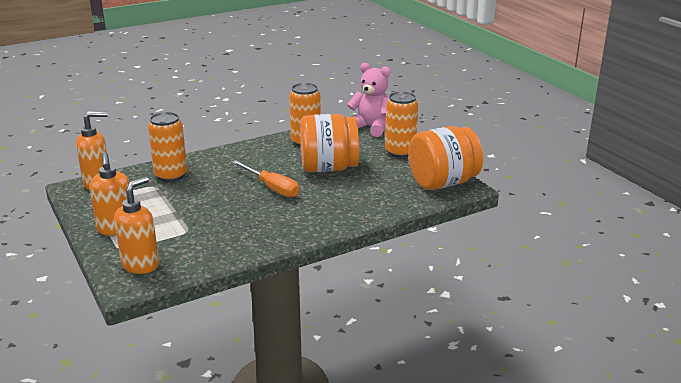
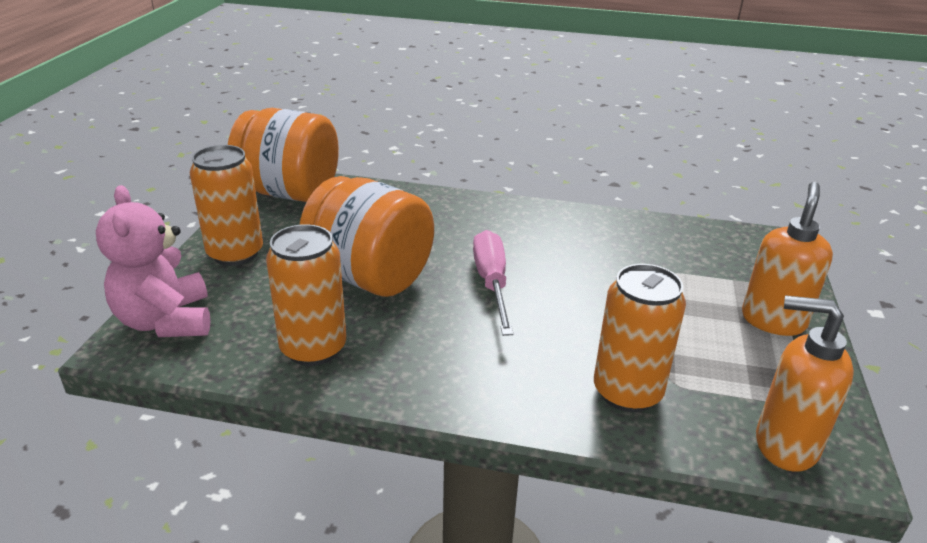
camera: 140 degrees left, 5 degrees up
(141, 265) = (754, 255): orange soap dispenser -> none
(271, 188) = (492, 283): orange screwdriver -> pink screwdriver

